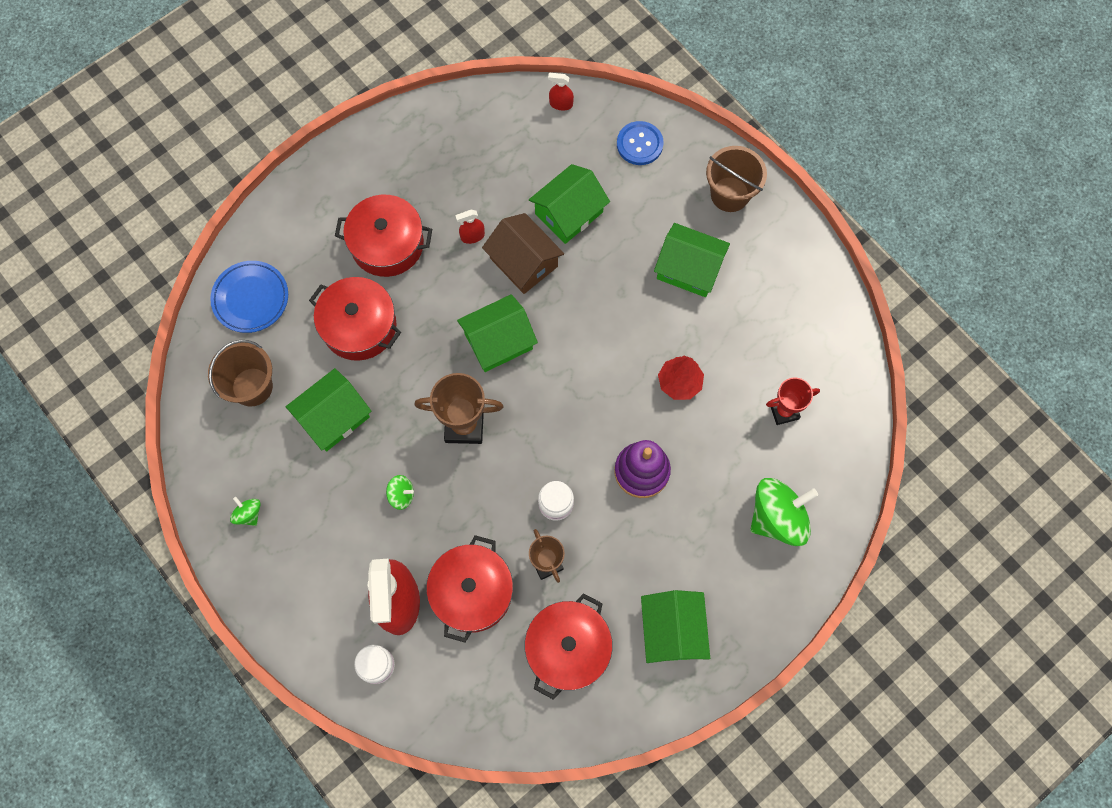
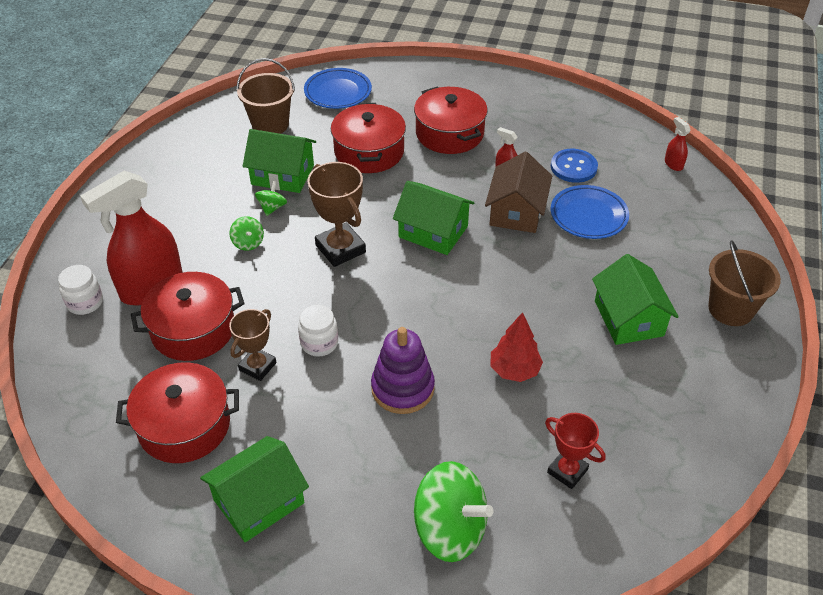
camera: 55 degrees right, 25 degrees down
(248, 514) = (167, 170): green spinning top -> green spinning top (272, 208)
(569, 213) = (588, 216): green house -> blue plate
(639, 144) = (700, 226): blue button -> blue button (573, 167)

